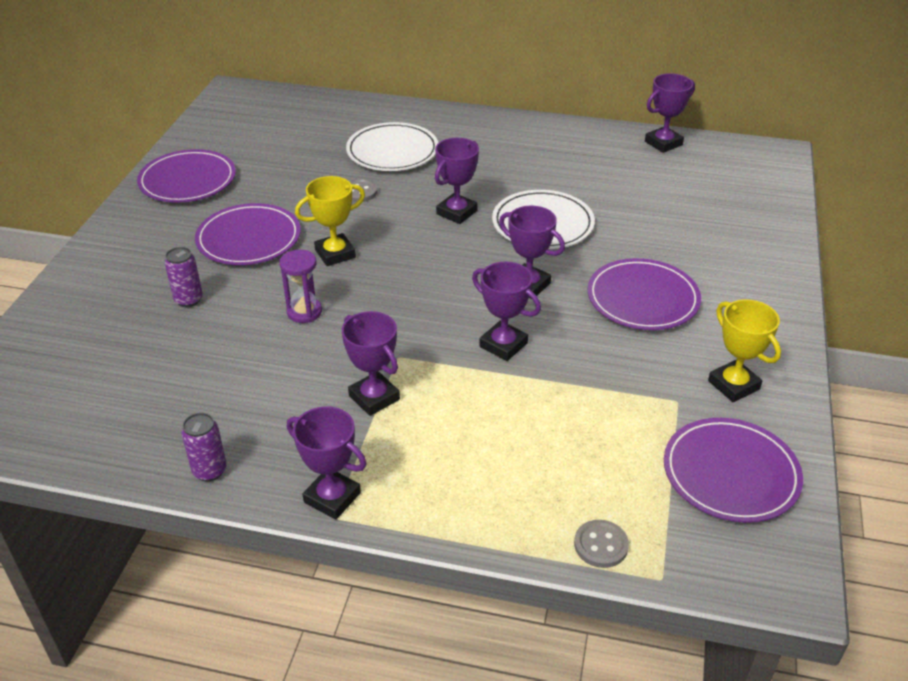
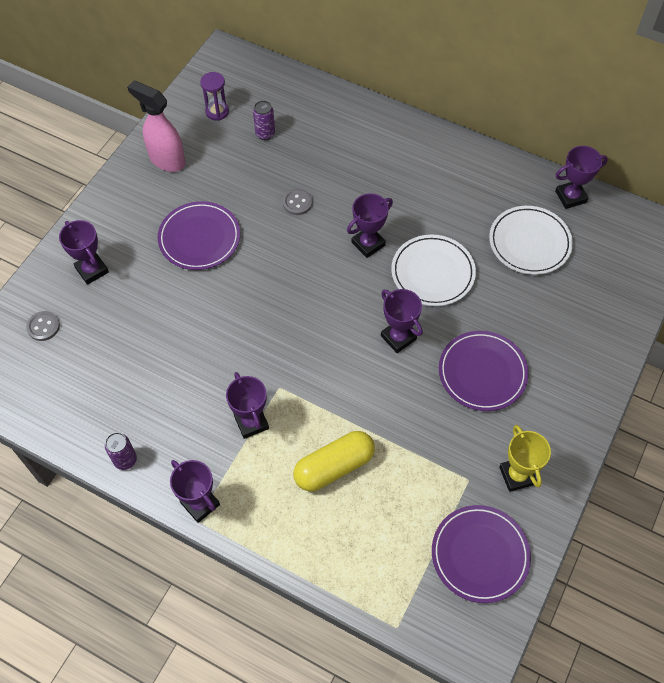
camera: 15 degrees right, 20 degrees up
(188, 181) = (166, 160): purple plate -> pink spray bottle
(188, 300) = (142, 294): purple can -> purple can (265, 134)
(304, 312) = (223, 326): purple hourglass -> purple hourglass (217, 112)
(335, 254) = (261, 269): yellow trophy -> none
(392, 151) = (337, 159): white plate -> white plate (529, 242)
(501, 421) = (334, 467): none -> yellow capsule
(503, 345) = (359, 394): purple trophy -> purple trophy (92, 270)
(601, 545) = (366, 590): grey button -> grey button (43, 326)

